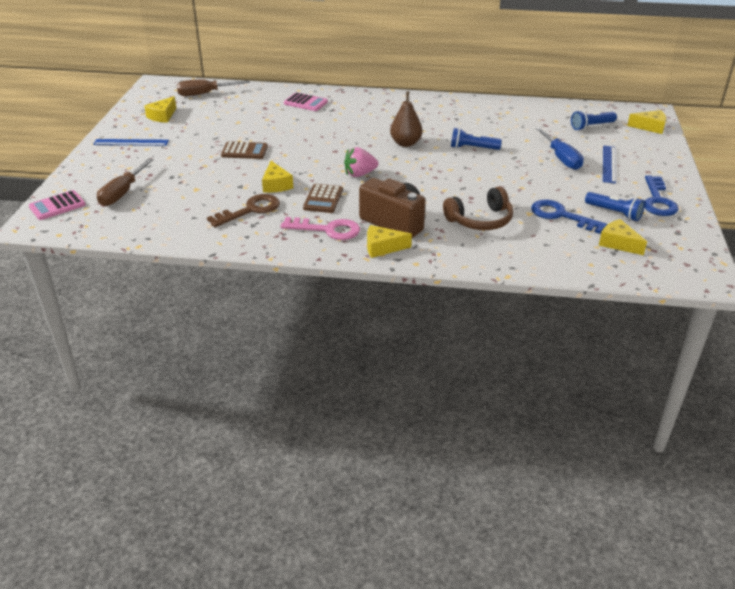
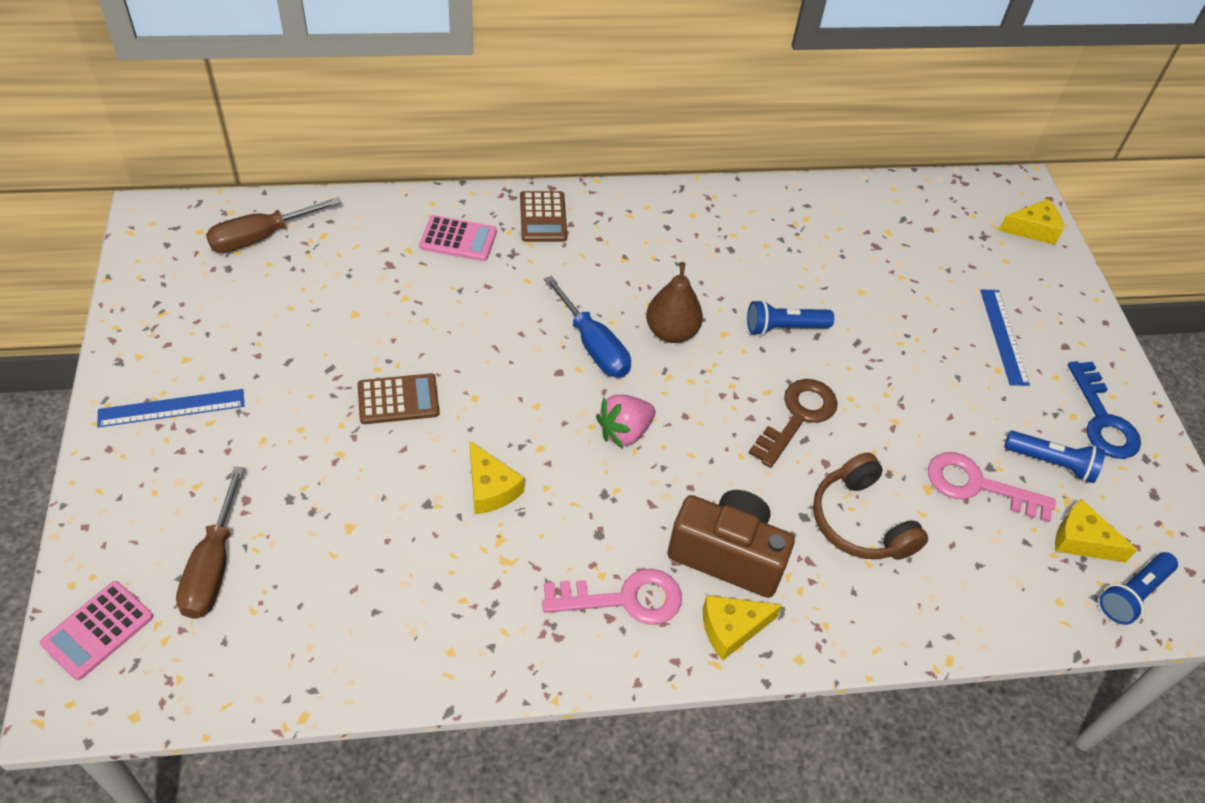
camera: 20 degrees left, 15 degrees up
(162, 116) = (203, 317): yellow cheese -> none
(250, 210) = (471, 570): brown key -> brown key (798, 417)
(323, 199) = (587, 514): brown calculator -> brown calculator (543, 217)
(480, 220) = (860, 521): brown headphones -> brown headphones turned 105 degrees clockwise
(561, 158) = (928, 333): blue screwdriver -> blue screwdriver (593, 345)
(561, 216) = (977, 486): blue key -> pink key
(591, 126) = (947, 240): blue flashlight -> blue flashlight (1132, 594)

